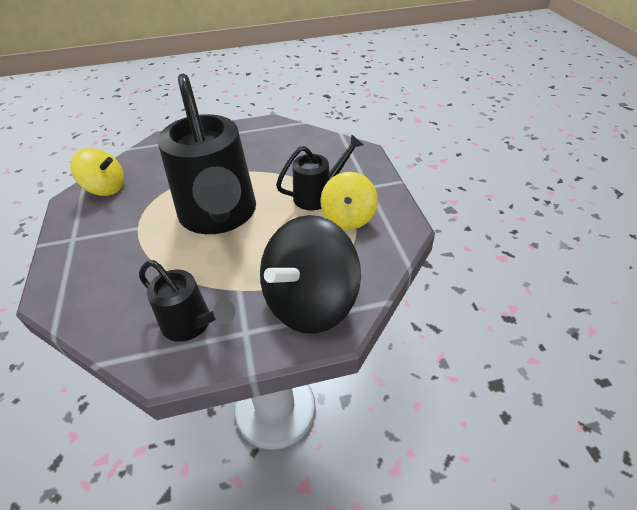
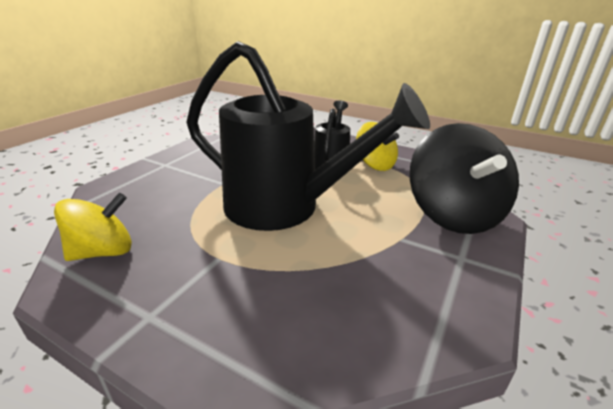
camera: 50 degrees left, 15 degrees down
(191, 324) = (422, 282): black watering can -> none

